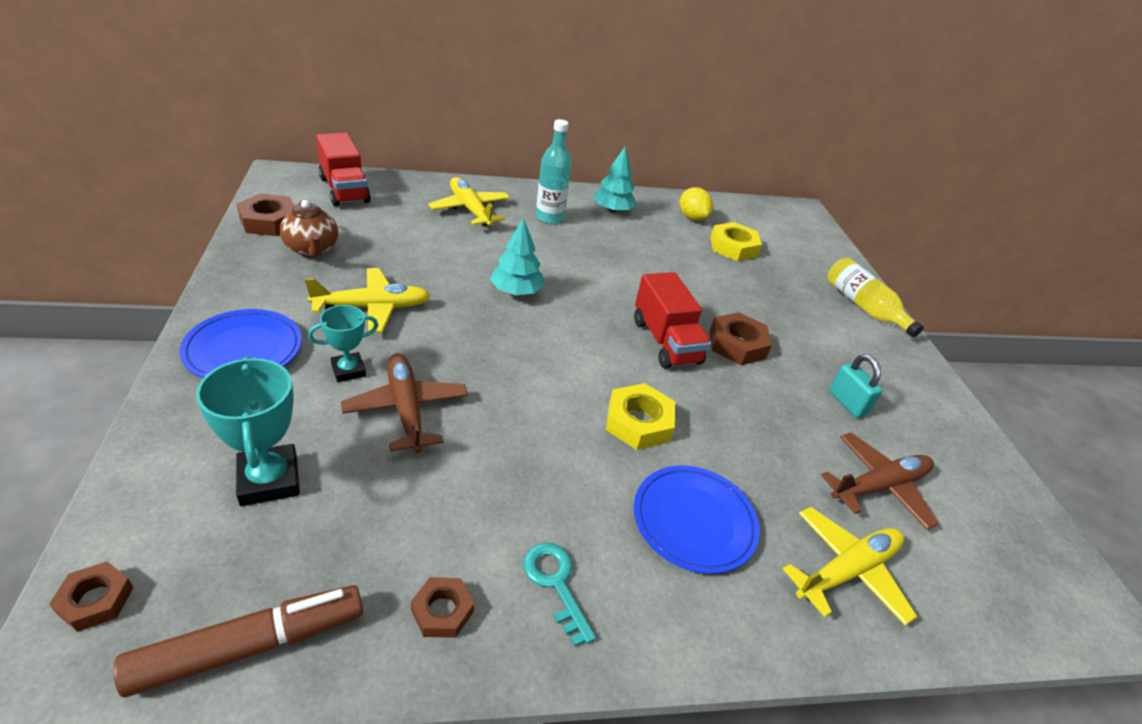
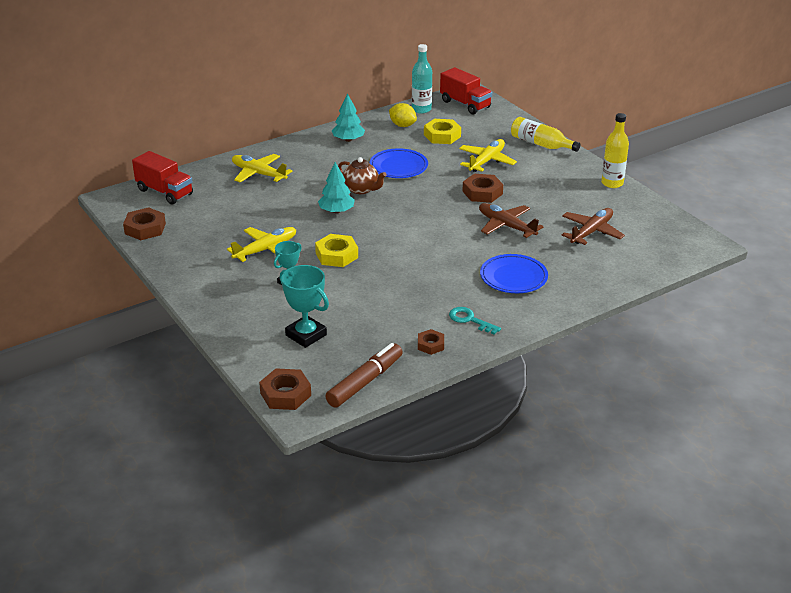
camera: 20 degrees left, 5 degrees down
(95, 600) = (285, 394): brown nut -> brown nut, size x1.61
(244, 350) = (223, 294): blue plate -> blue plate (398, 167)
(312, 250) = (192, 234): brown teapot -> brown teapot (361, 189)
(406, 409) = (338, 286): brown plane -> brown plane (506, 226)
(549, 218) = (313, 160): turquoise bottle -> turquoise bottle (421, 109)
(638, 422) = (458, 249): yellow nut -> yellow nut (336, 255)
(665, 341) = (442, 206): red truck -> red truck (465, 104)
(846, 571) = (592, 270): yellow plane -> yellow plane (486, 161)
(847, 403) = (558, 200): turquoise padlock -> none
(950, 409) = (612, 183): none -> yellow bottle

